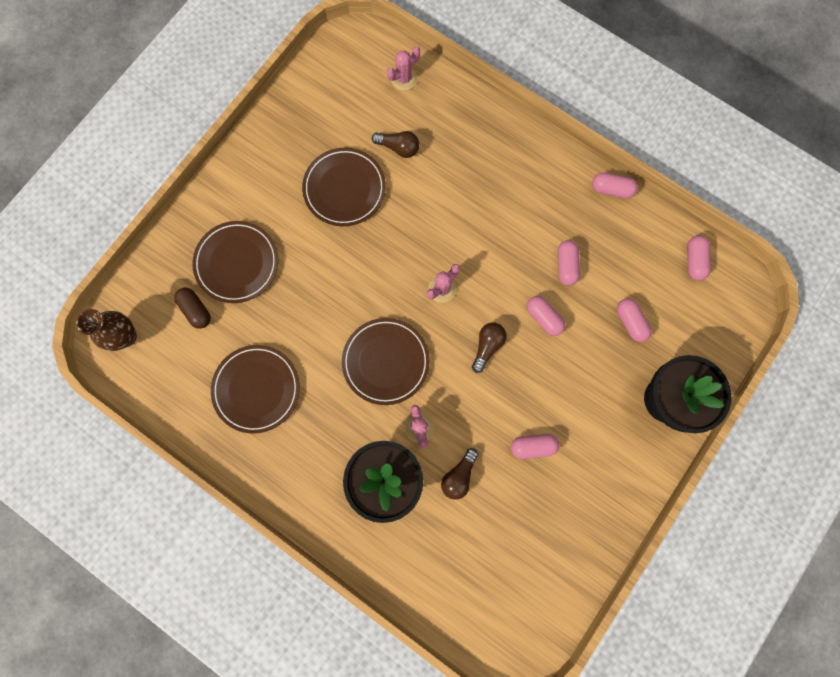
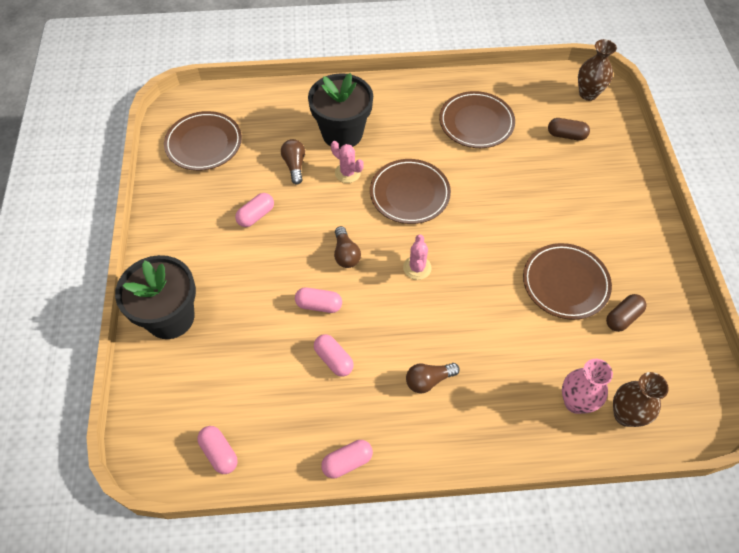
camera: 140 degrees right, 20 degrees down
(237, 263) = (576, 179): brown plate -> brown plate (204, 143)
(333, 134) = (622, 317): none -> brown capsule
(398, 148) = (562, 348): brown light bulb -> brown light bulb (428, 380)
(404, 79) = (625, 415): pink cactus -> brown vase
(427, 110) = (575, 402): none -> pink vase
(630, 322) = (243, 354): pink capsule -> none

